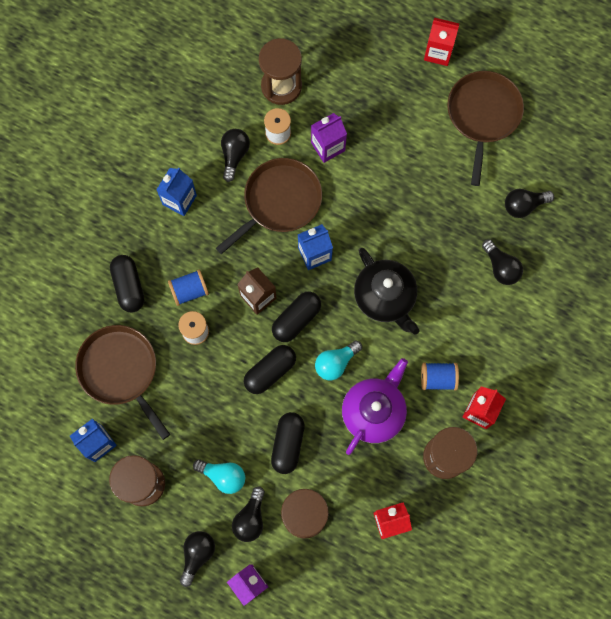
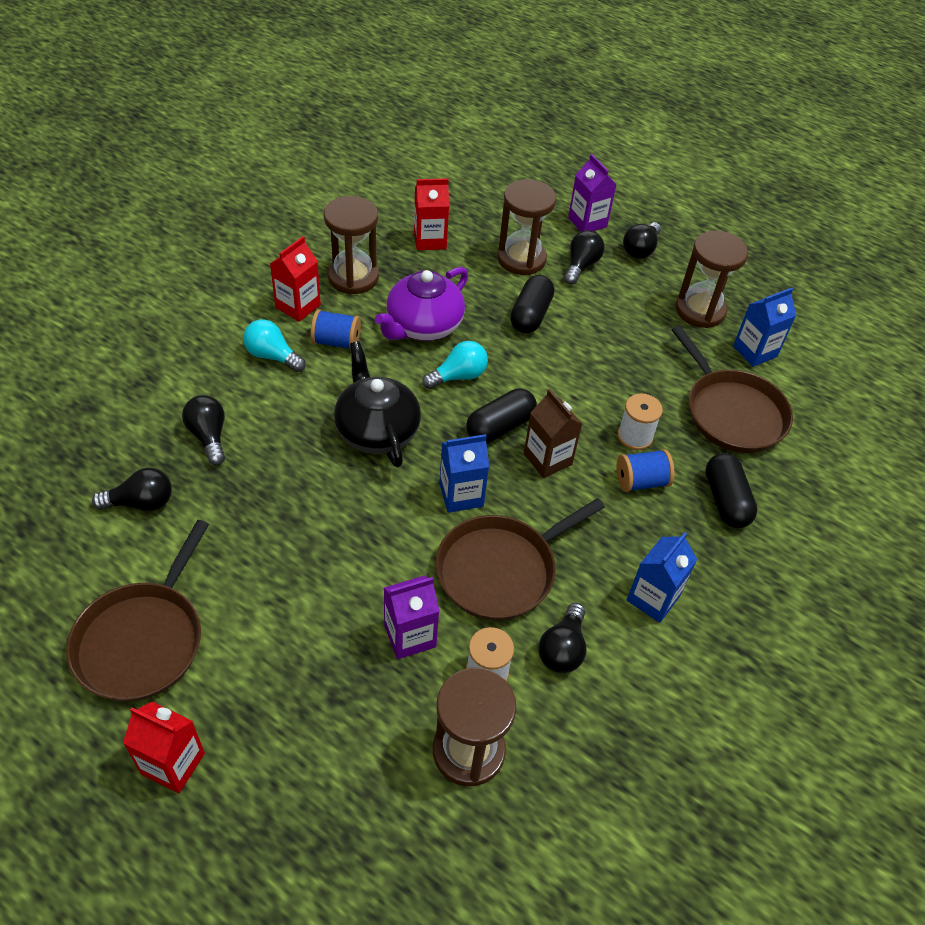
camera: 175 degrees left, 25 degrees down
(223, 476) = (608, 302): turquoise light bulb -> turquoise light bulb (272, 356)
(270, 371) = (542, 381): black capsule -> none

